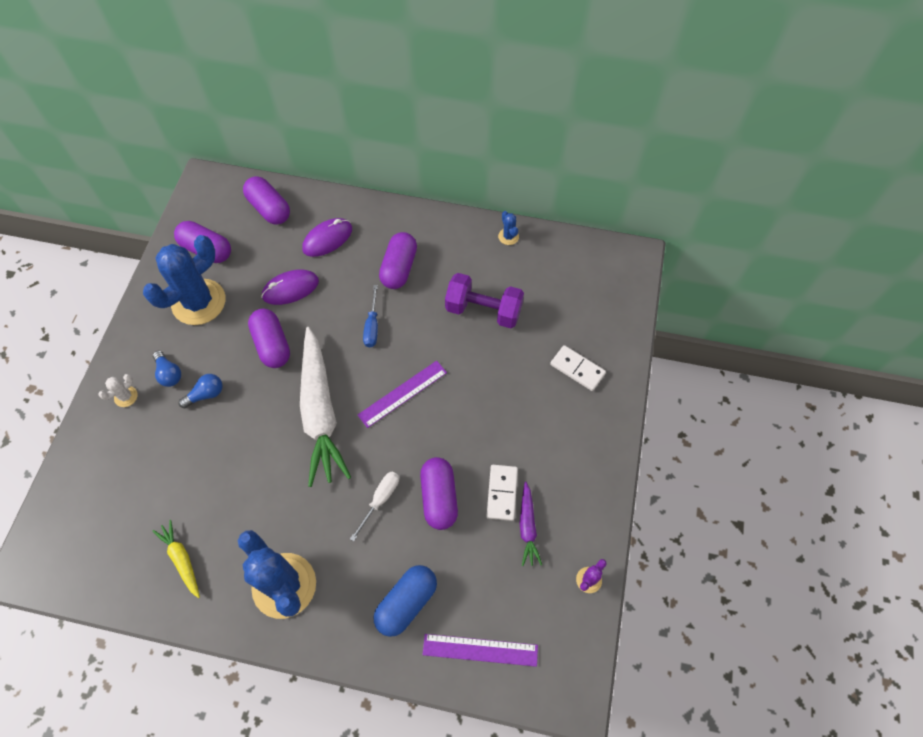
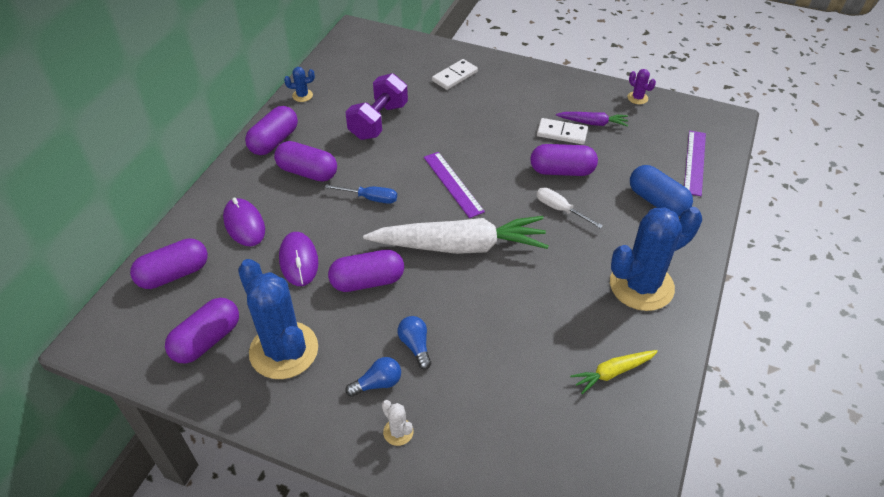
camera: 80 degrees left, 15 degrees down
(436, 231) = (274, 141): none -> purple capsule

